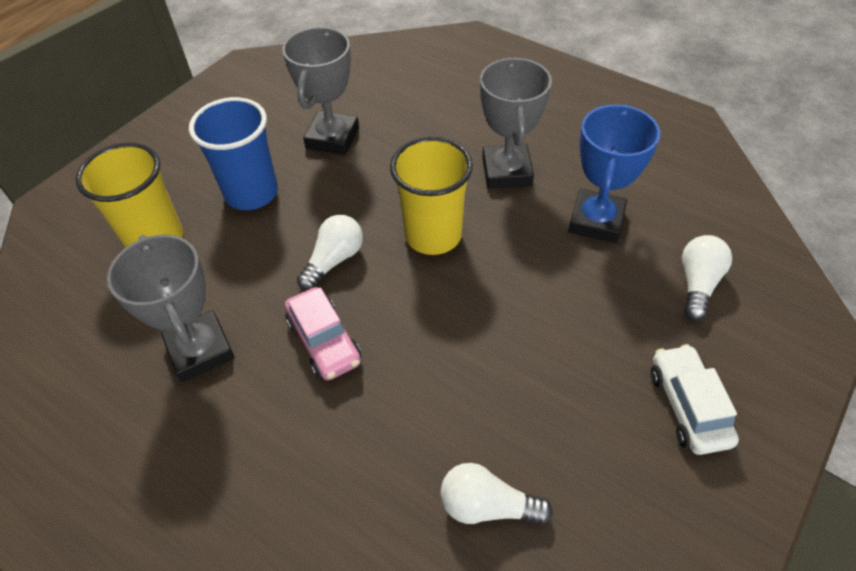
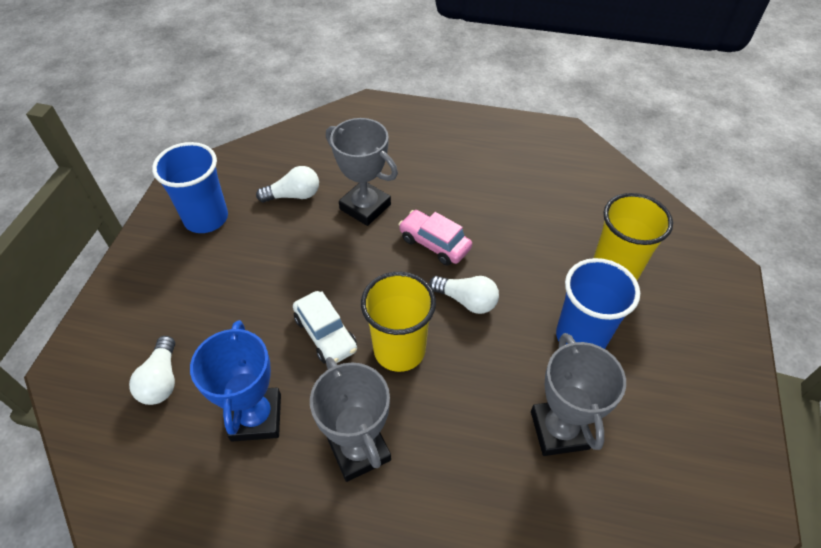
camera: 155 degrees right, 0 degrees up
(200, 350) = (509, 214): grey trophy -> grey trophy (365, 207)
(334, 260) = (466, 300): white light bulb -> white light bulb turned 75 degrees counterclockwise
(642, 511) = (206, 218): none -> blue cup
(687, 406) = (176, 281): white car -> white car (326, 334)

